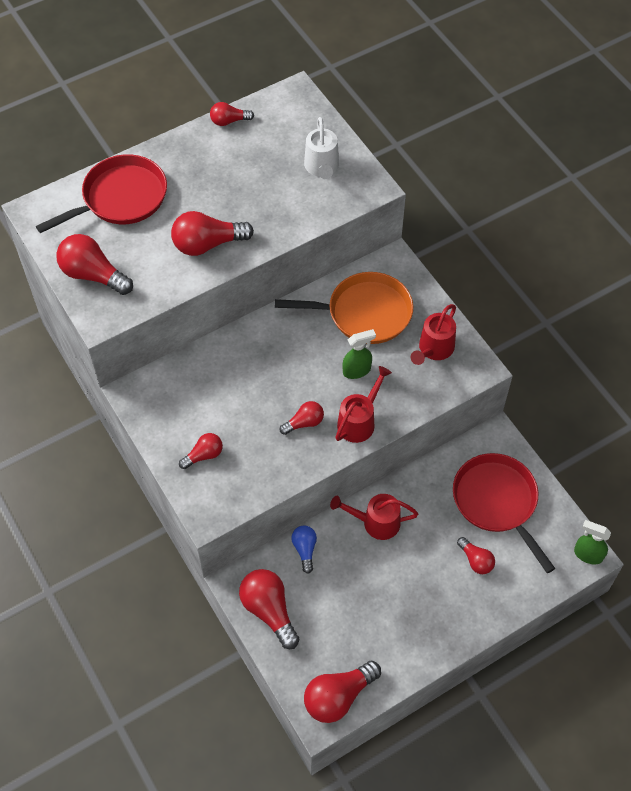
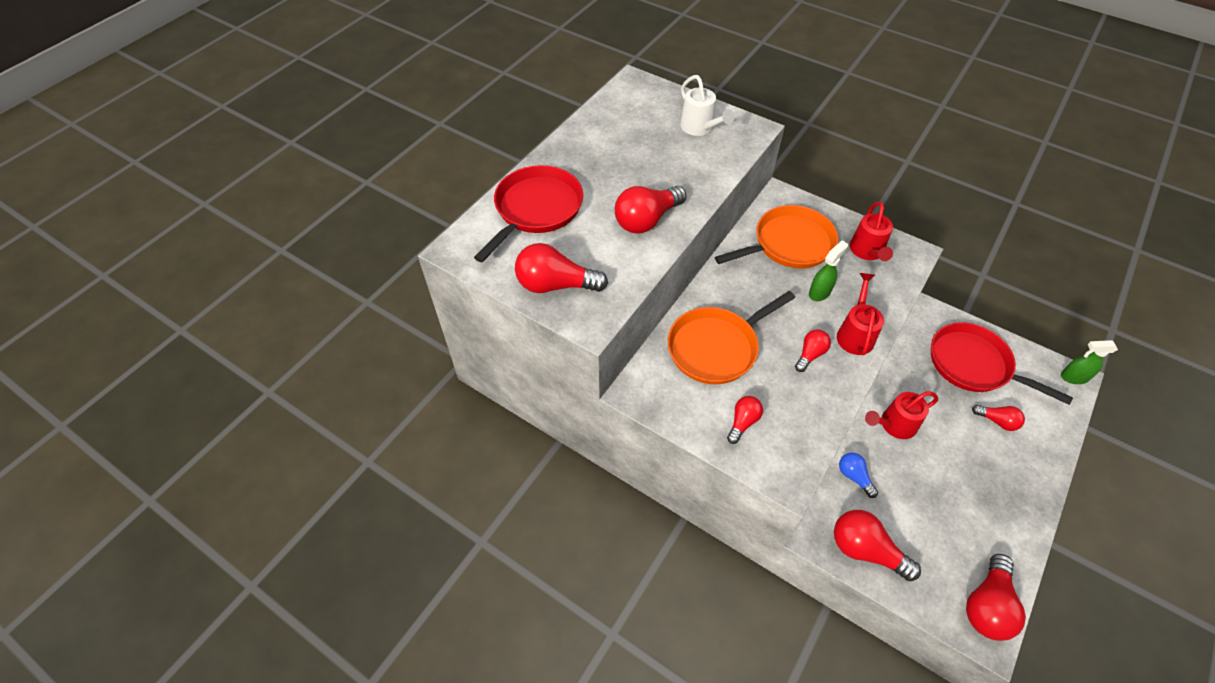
camera: 25 degrees left, 5 degrees down
(227, 383) = (716, 347): none -> orange pan
(229, 121) = (592, 118): red light bulb -> none

